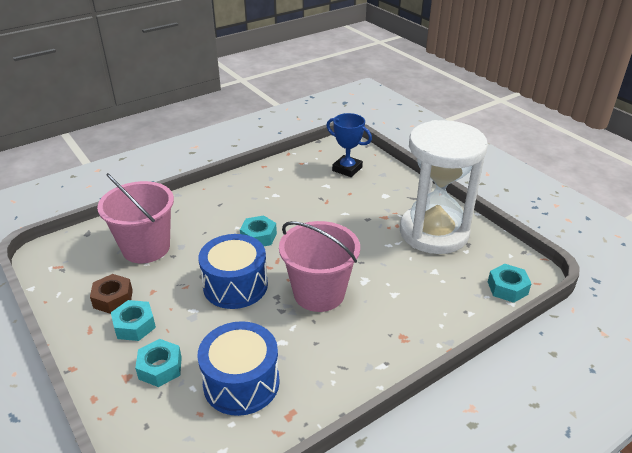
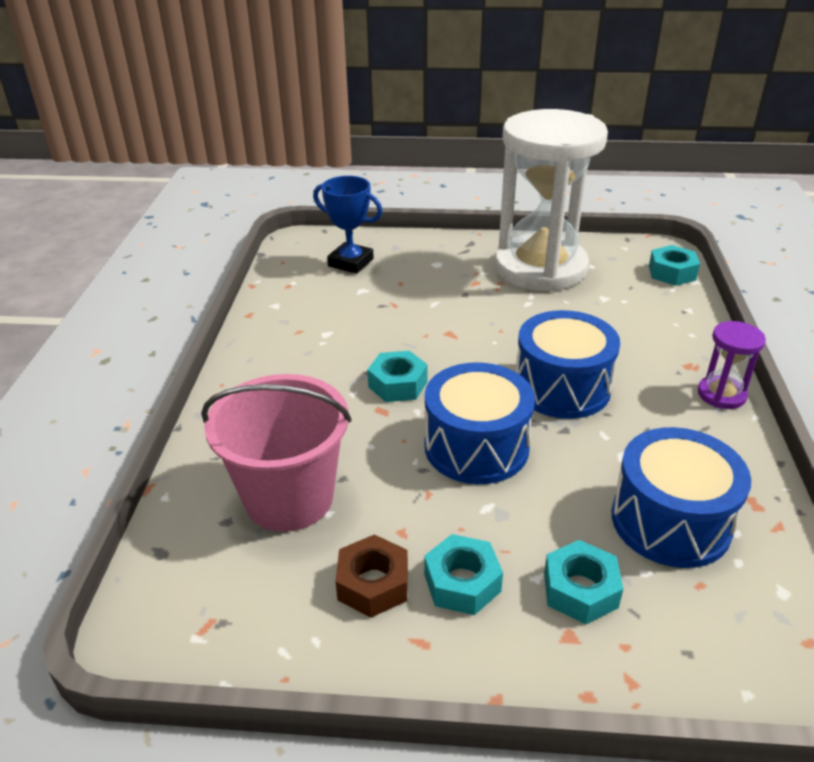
camera: 50 degrees left, 0 degrees up
(319, 293) = (562, 387): pink bucket -> blue drum
(347, 169) = (350, 262): blue trophy -> blue trophy turned 45 degrees clockwise
(387, 362) = (721, 394): none -> purple hourglass

